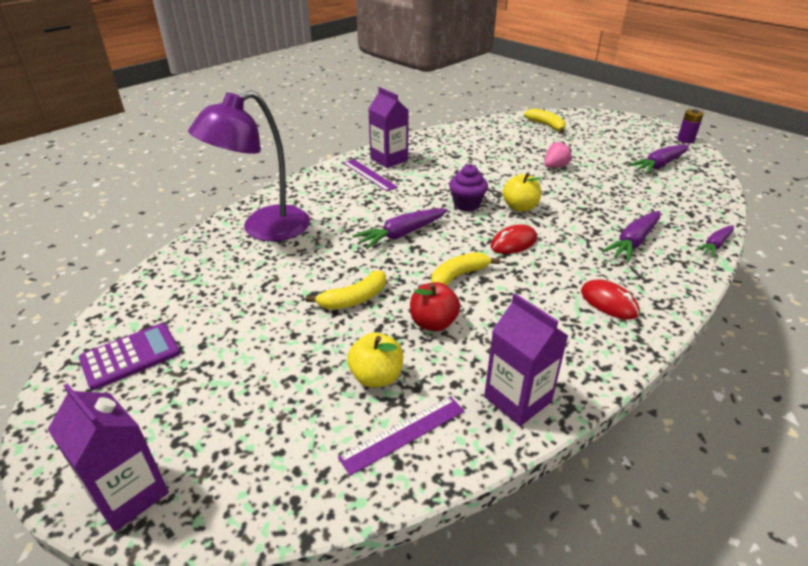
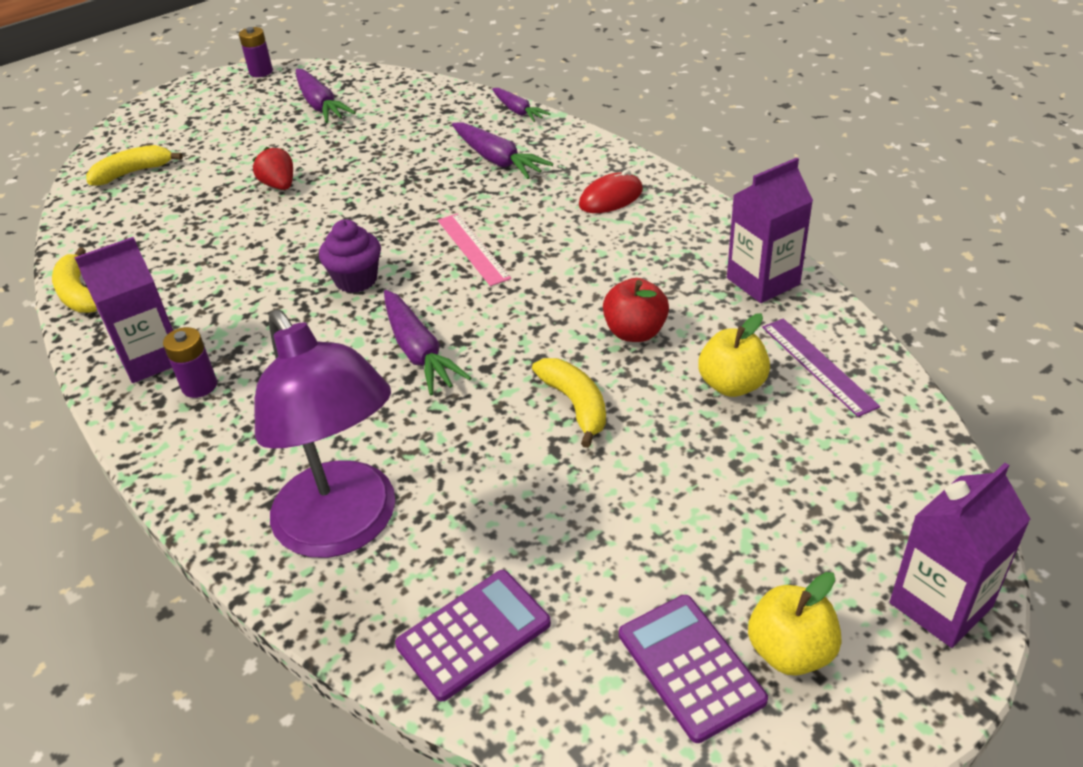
camera: 80 degrees left, 5 degrees up
(183, 276) = (473, 634): none -> purple calculator
(369, 175) = (199, 386): purple ruler -> purple battery
(458, 276) = (540, 304): yellow banana -> yellow banana (78, 293)
(513, 243) = (473, 249): red mouse -> pink ruler
(520, 207) = (383, 232): yellow apple -> yellow apple (790, 651)
(555, 166) = (279, 185): pink strawberry -> red strawberry

